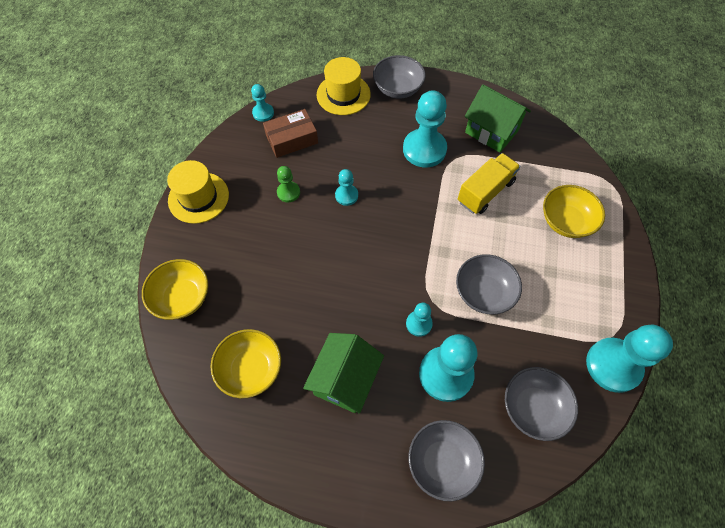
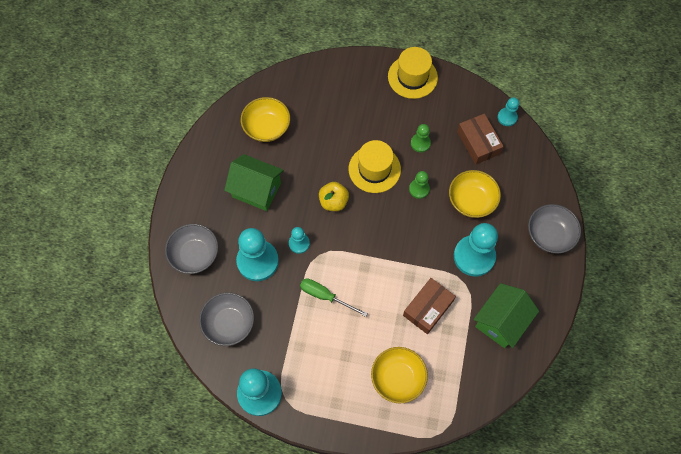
camera: 90 degrees right, 5 degrees up
(182, 297) = (323, 77): yellow bowl -> yellow bowl (471, 201)
(343, 94) = (536, 185): yellow hat -> yellow hat (374, 169)
(346, 195) = (419, 189): turquoise pawn -> green pawn
(362, 284) = (333, 202): none -> yellow apple
(483, 292) = (325, 296): grey bowl -> green screwdriver
(485, 192) = (428, 308): yellow truck -> brown box

